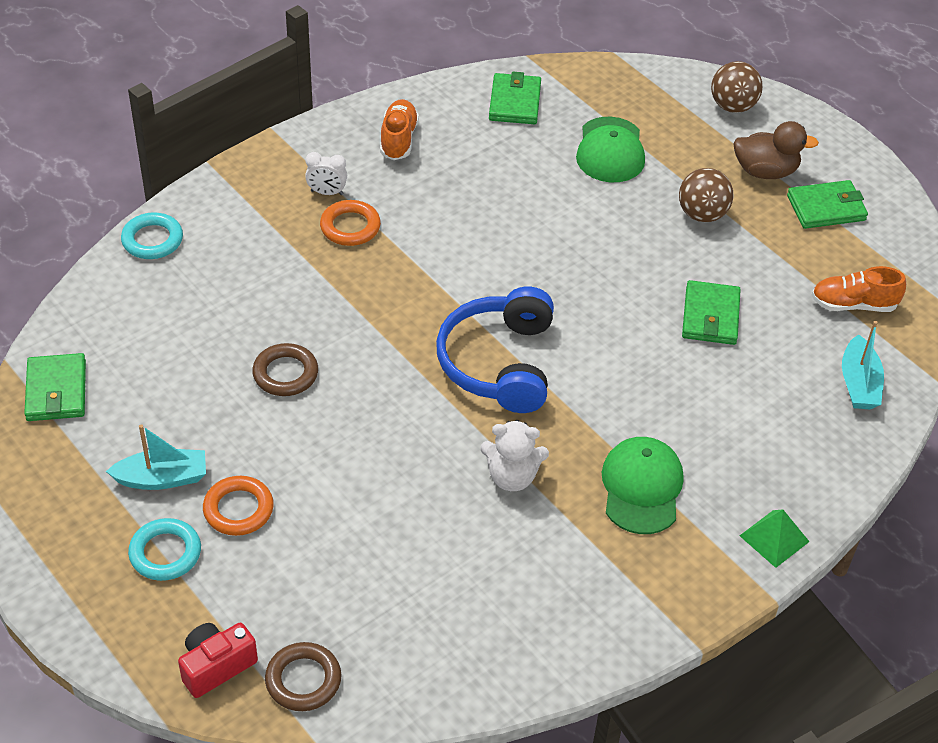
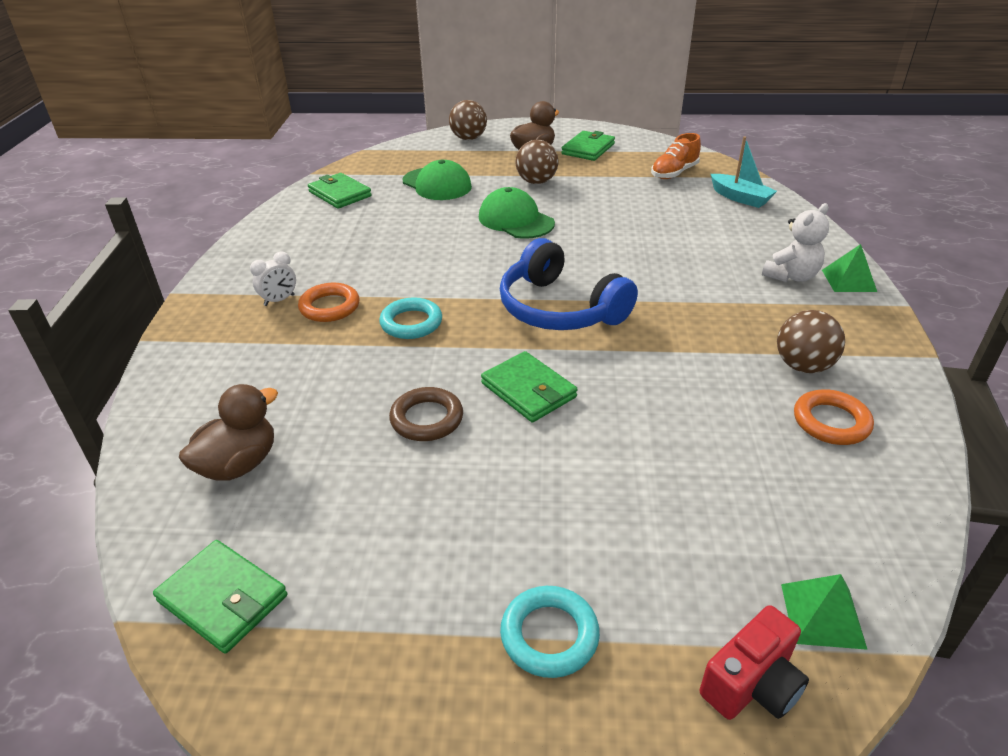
camera: 45 degrees left, 10 degrees down
(152, 240) = (162, 416): turquoise ring -> turquoise ring (411, 323)
(152, 313) = (239, 464): none -> brown duck
(162, 478) = (446, 577): turquoise boat -> none
(216, 666) = (752, 684): red camera -> red camera turned 135 degrees counterclockwise
(238, 509) = (549, 539): orange ring -> orange ring (831, 422)
(303, 680) = (822, 615): brown ring -> green pyramid
(398, 140) = (289, 247): orange shoe -> none
(512, 477) = (681, 358): white teddy bear -> white teddy bear (791, 276)
(584, 561) = (803, 366): none -> brown ball
(641, 487) = (751, 308): green cap -> green cap (515, 220)
(710, 316) = (624, 216): green wallet -> green wallet (528, 390)

